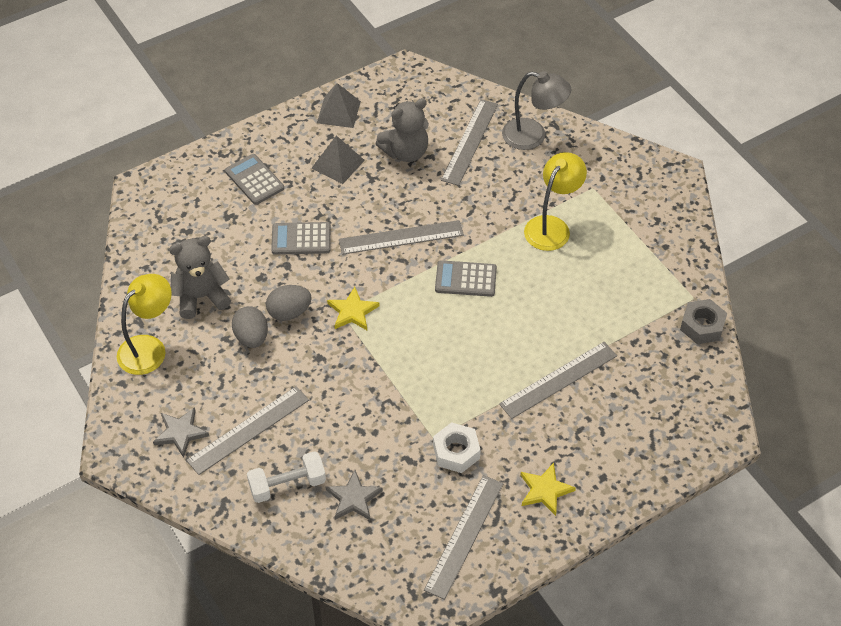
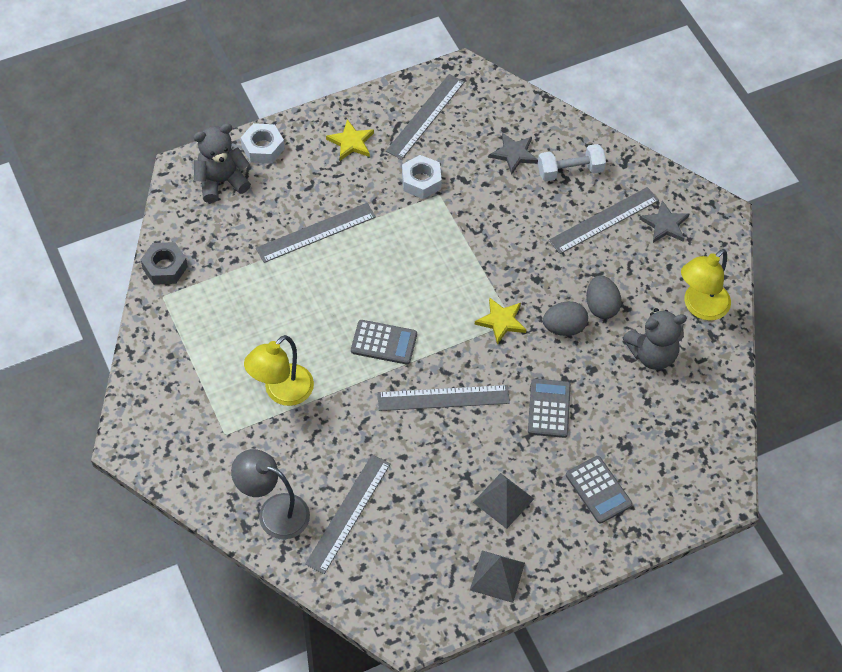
camera: 175 degrees left, 5 degrees up
(301, 239) = (549, 408): grey calculator -> grey calculator turned 90 degrees counterclockwise
(405, 152) = (424, 507): grey teddy bear -> grey teddy bear (221, 182)
(644, 471) = (263, 148): none -> white nut

